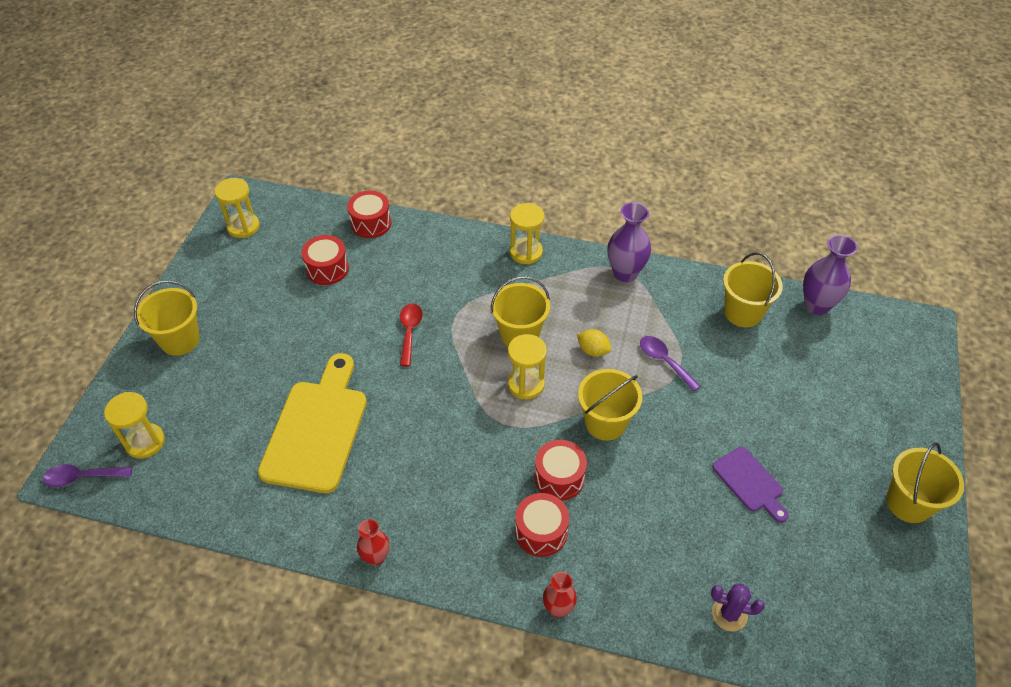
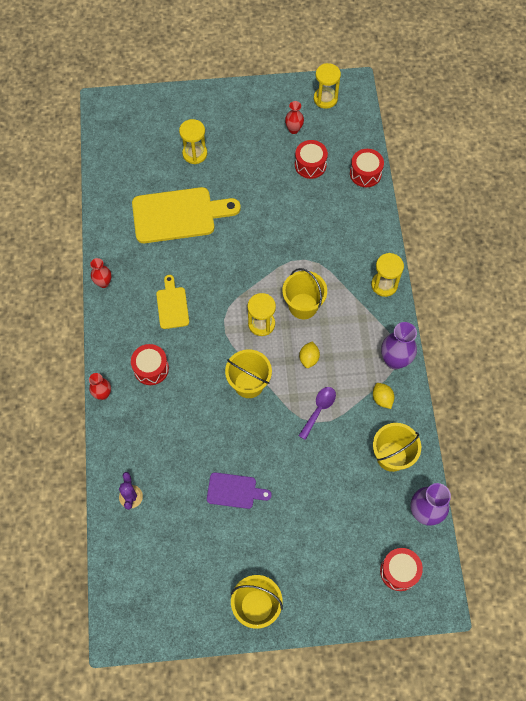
camera: 70 degrees right, 15 degrees up
(82, 477) = (103, 112): purple spoon -> none
(145, 442) = (136, 130): yellow hourglass -> yellow hourglass (195, 154)
(180, 340) = (215, 110): yellow bucket -> none
(266, 269) = (294, 129): none -> red vase
(410, 332) = (277, 237): red spoon -> none
(454, 477) = (172, 305): none -> yellow cutting board
(559, 478) = (194, 367): red drum -> red drum (399, 571)
(669, 299) = (382, 399): none -> yellow lemon
(750, 482) = (234, 491): purple cutting board -> purple cutting board turned 120 degrees counterclockwise

